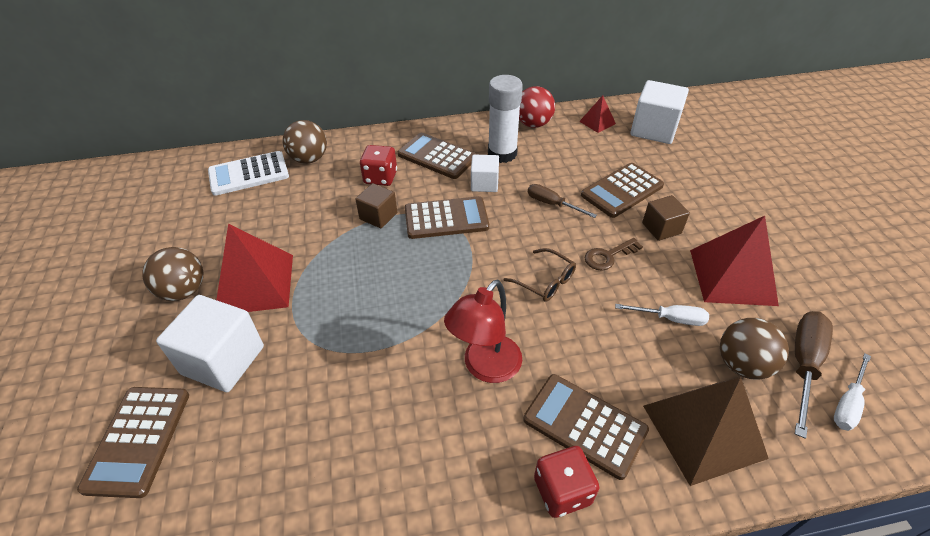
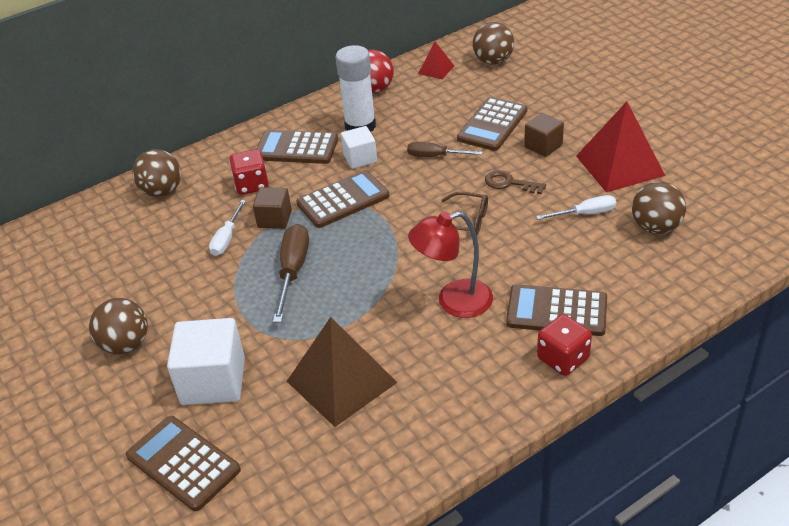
camera: 20 degrees left, 5 degrees down
(138, 440) = (183, 463): brown calculator -> brown calculator turned 150 degrees clockwise
(249, 174) = (106, 225): white calculator -> none
(255, 284) = (194, 314): red pyramid -> none
(485, 367) = (453, 302): red lamp -> red lamp turned 60 degrees clockwise
(608, 256) = (509, 183): brown key -> brown key turned 75 degrees clockwise
(653, 130) = (493, 61): white cube -> brown ball
(703, 431) = (647, 282): brown pyramid -> brown pyramid (341, 382)
(803, 365) = (700, 211): brown screwdriver -> brown screwdriver (293, 271)
(848, 403) = (741, 226): white screwdriver -> white screwdriver (227, 238)

